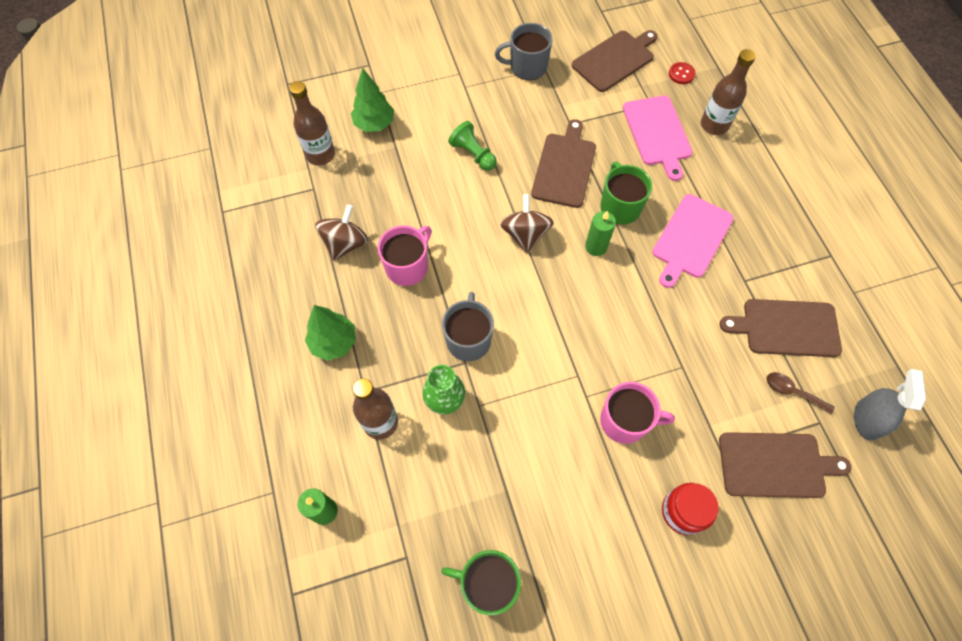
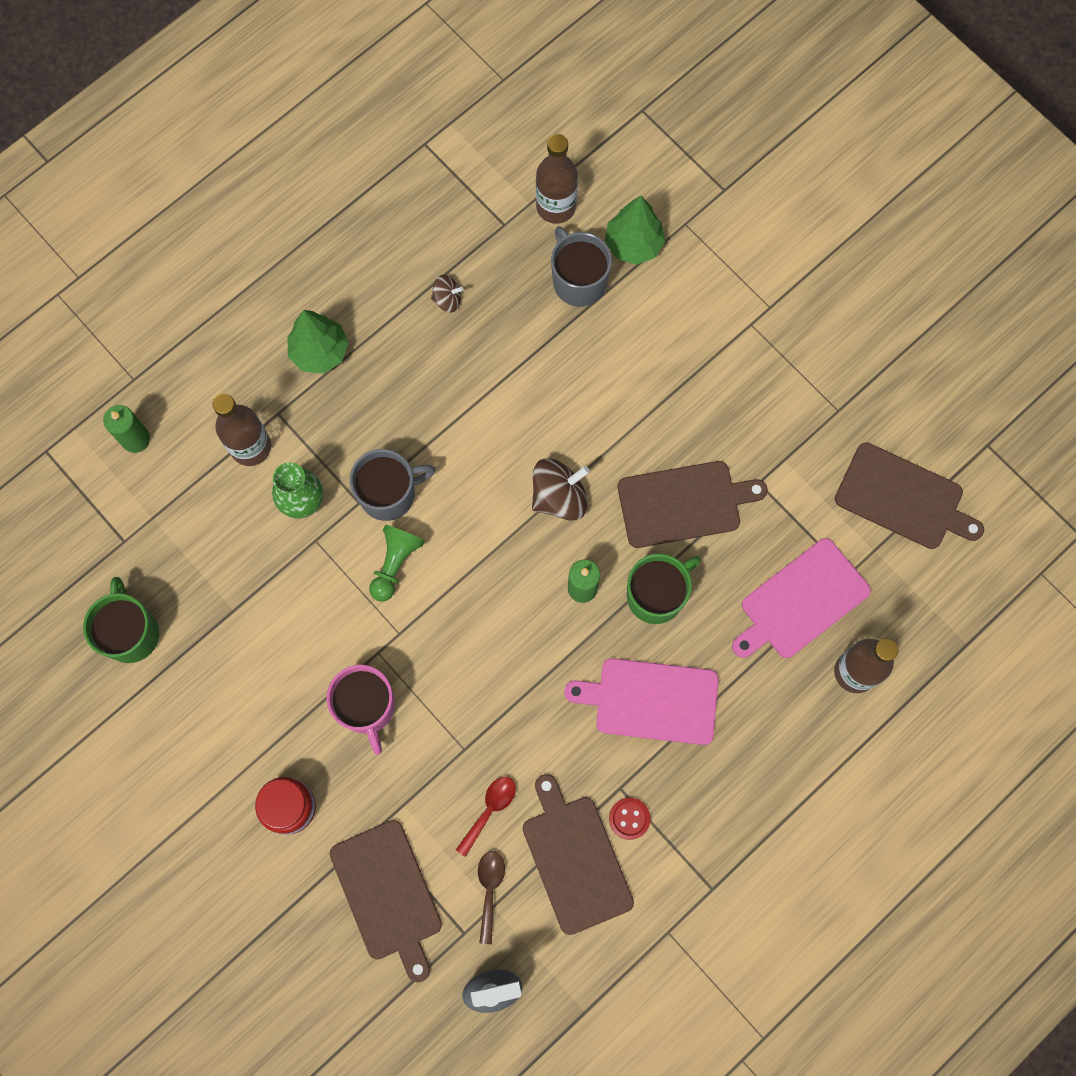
camera: 65 degrees right, 10 degrees up
(345, 244) = (447, 299): brown spinning top -> brown spinning top, size x0.56
(407, 267) = (450, 383): pink mug -> none
(473, 154) = (647, 383): green pawn -> green pawn (395, 564)
(527, 67) = (827, 388): grey mug -> grey mug (578, 281)
(681, 74) = (925, 597): red button -> red button (629, 818)
(733, 368) = (489, 810): none -> red spoon

